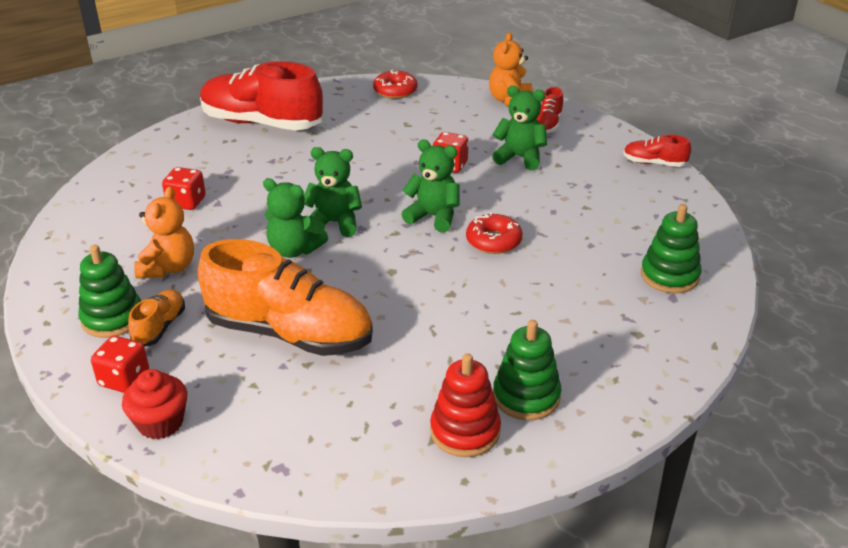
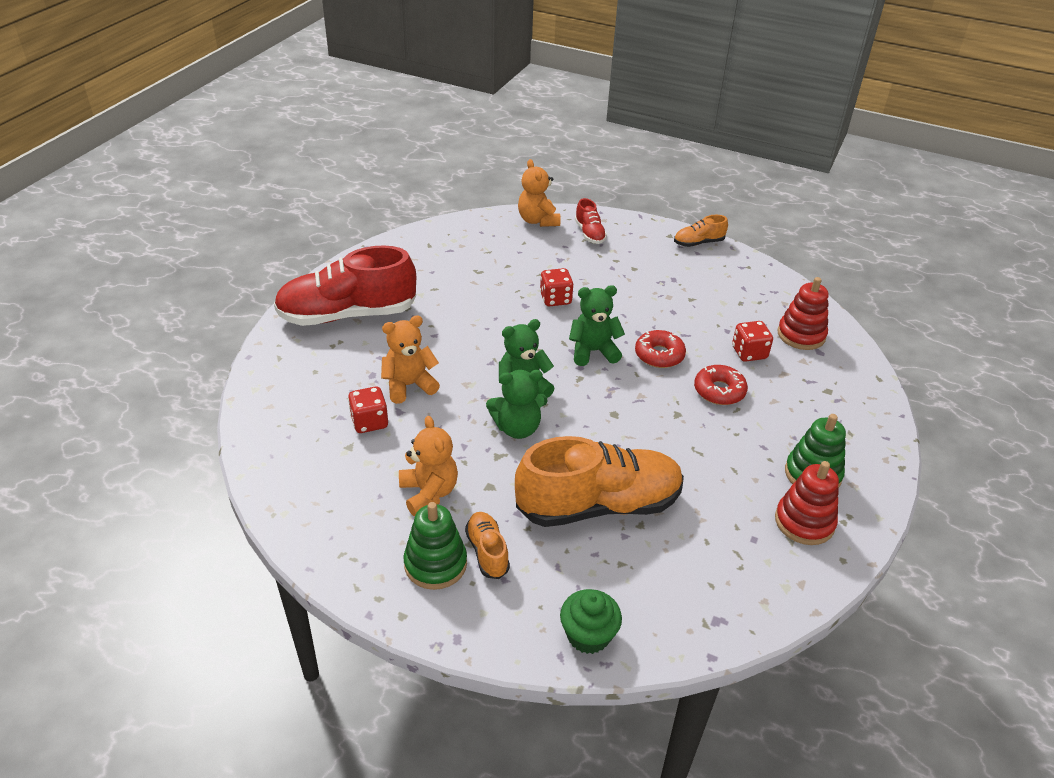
camera: 35 degrees left, 5 degrees up
(124, 379) = (513, 614): red dice -> red dice (749, 353)
(160, 423) = (588, 635): red cupcake -> green cupcake
(247, 188) = (409, 385): none -> orange teddy bear
(395, 91) = (432, 241): red donut -> red donut (719, 391)
(520, 158) = (600, 272): green teddy bear -> none
(654, 163) = (698, 243): red shoe -> orange shoe
(669, 276) = (801, 335): green stacking toy -> red stacking toy

